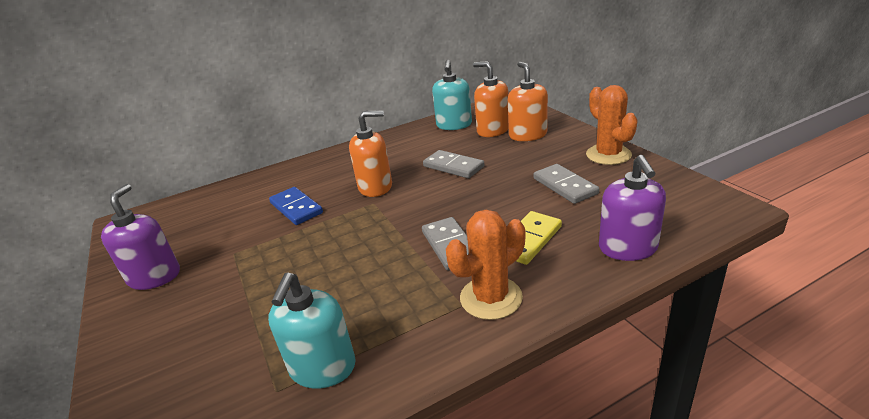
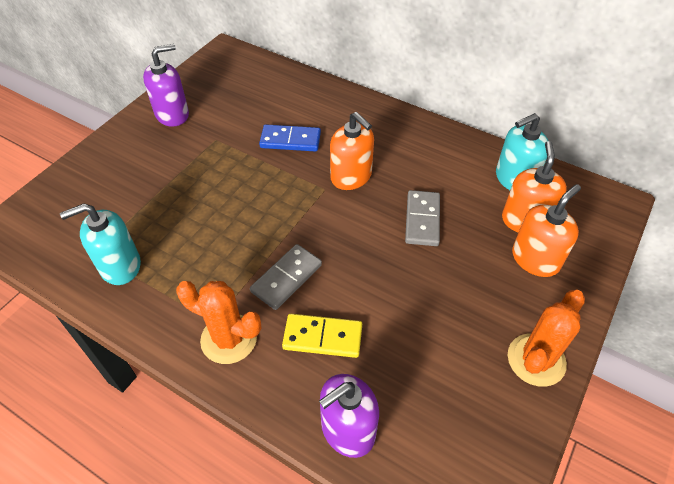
camera: 55 degrees right, 20 degrees up
(296, 208) = (290, 140): blue domino -> blue domino turned 75 degrees clockwise
(564, 186) = (437, 336): grey domino -> none

